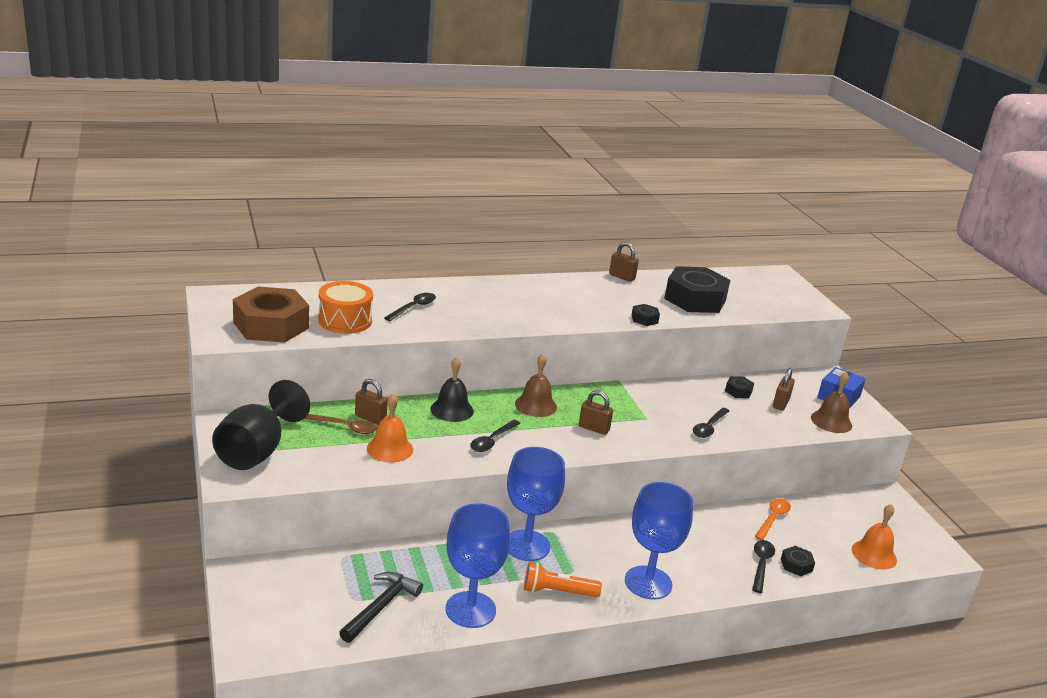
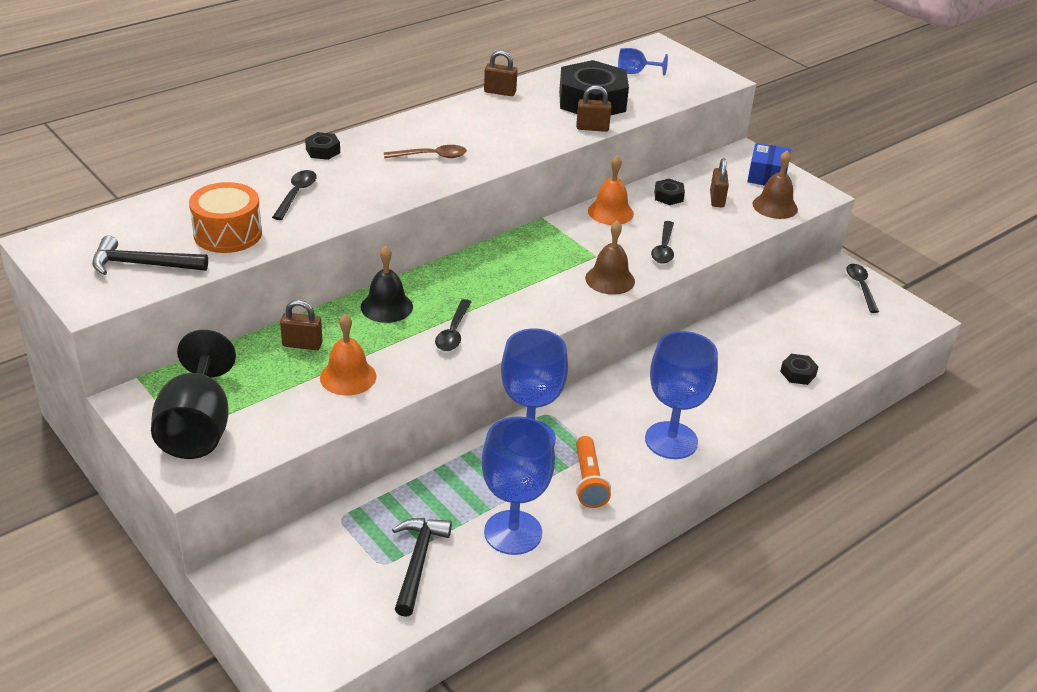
camera: 20 degrees left, 10 degrees up
(271, 325) = (143, 265): brown nut -> black hammer
(345, 427) = (281, 365): brown spoon -> brown spoon (431, 156)
(535, 405) = (473, 274): brown bell -> brown bell (610, 279)
(557, 592) = (588, 481): orange flashlight -> orange flashlight turned 75 degrees counterclockwise
(594, 428) = (550, 284): brown padlock -> brown padlock (592, 128)
(644, 319) = (555, 140): black nut -> black nut (323, 151)
(746, 288) = (635, 72): none -> blue goblet
(761, 565) = (766, 384): black spoon -> black spoon (860, 287)
(773, 519) = (750, 329): orange spoon -> none
(874, 554) = (861, 338): orange bell -> orange bell (610, 212)

